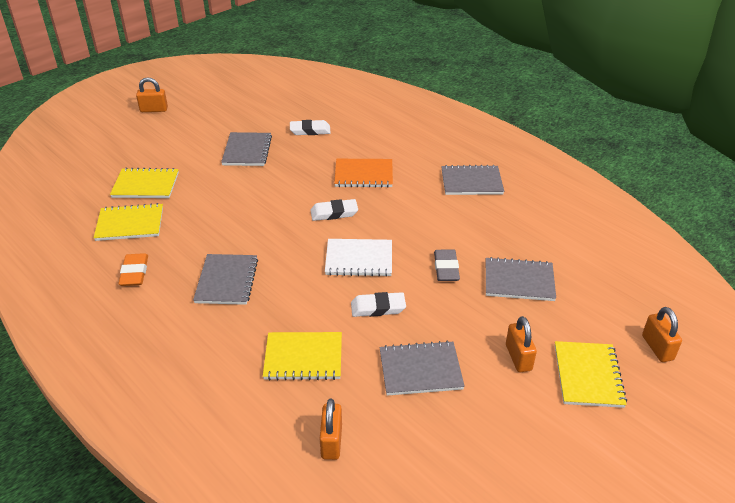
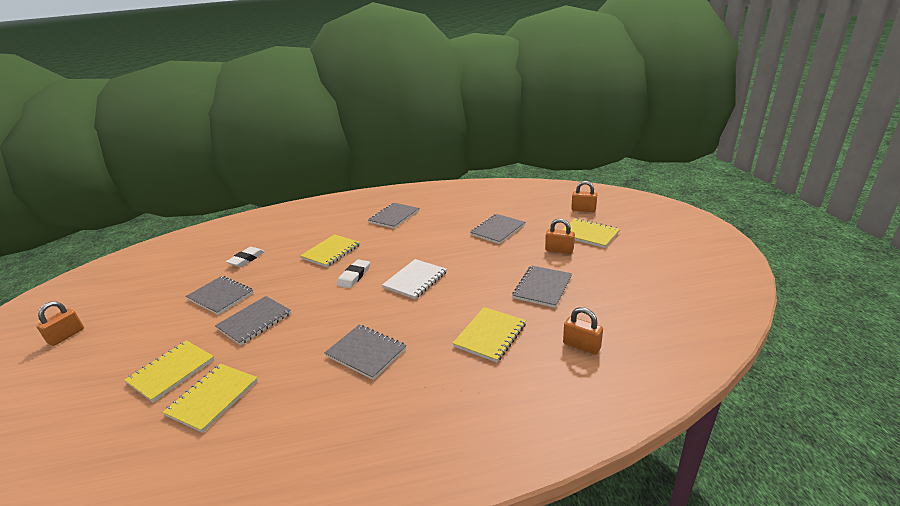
camera: 55 degrees left, 10 degrees down
(134, 272) = (287, 412): orange eraser -> none
(227, 190) = (254, 321): none -> grey notebook
(363, 175) = (331, 252): orange notebook -> yellow notebook
(378, 308) = (471, 287): white eraser -> none
(446, 268) = (461, 250): grey eraser -> none

